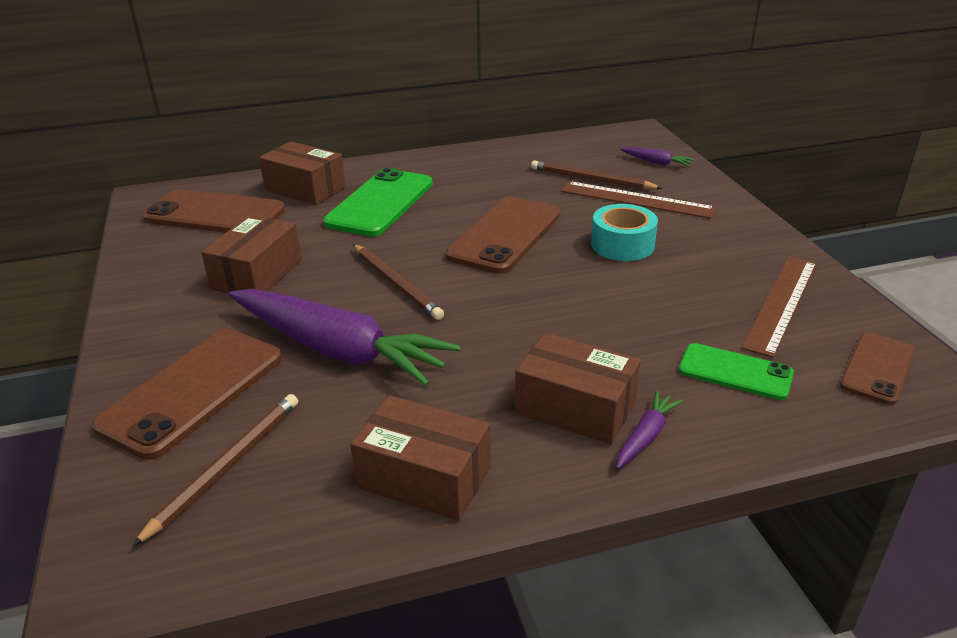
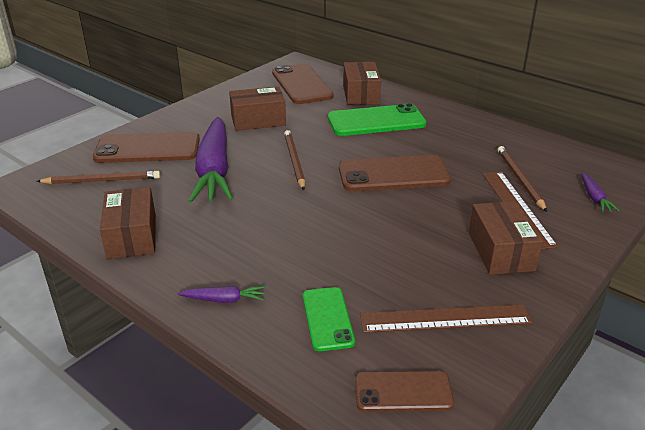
camera: 55 degrees right, 0 degrees up
(396, 284) = (294, 161): brown pencil -> brown pencil turned 150 degrees clockwise
(575, 407) = (230, 264): brown box -> brown box (500, 251)
(622, 245) = (440, 222): turquoise tape -> none

